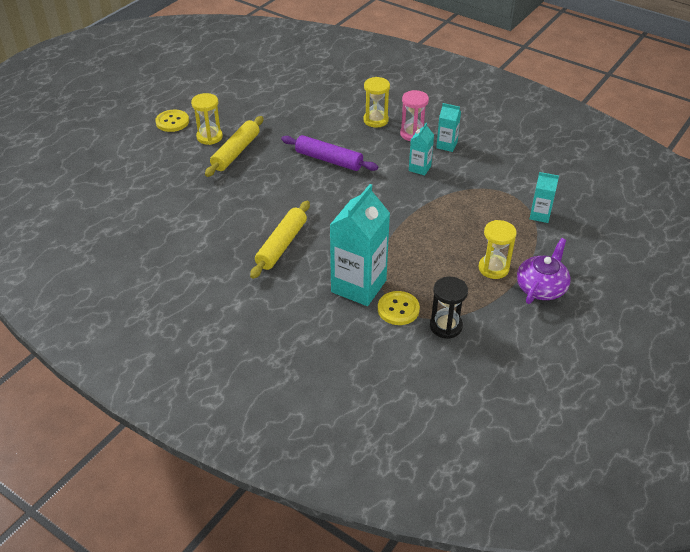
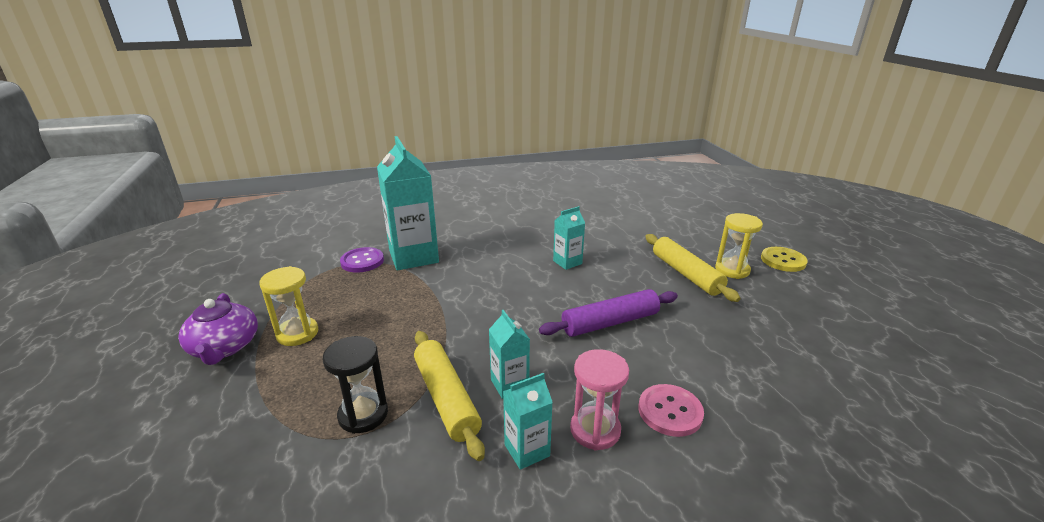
camera: 130 degrees right, 15 degrees down
(281, 245) = (512, 245): yellow rolling pin -> yellow rolling pin (446, 398)
(375, 120) = (670, 411): yellow hourglass -> pink button
(398, 309) = (362, 261): yellow button -> purple button
(446, 326) = (308, 272): black hourglass -> black hourglass (363, 414)
(540, 215) = (276, 434): turquoise carton -> turquoise carton (567, 262)

